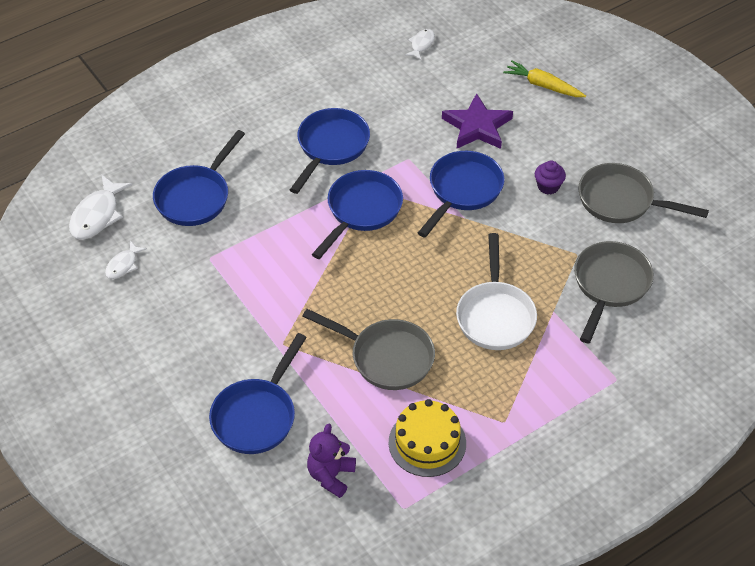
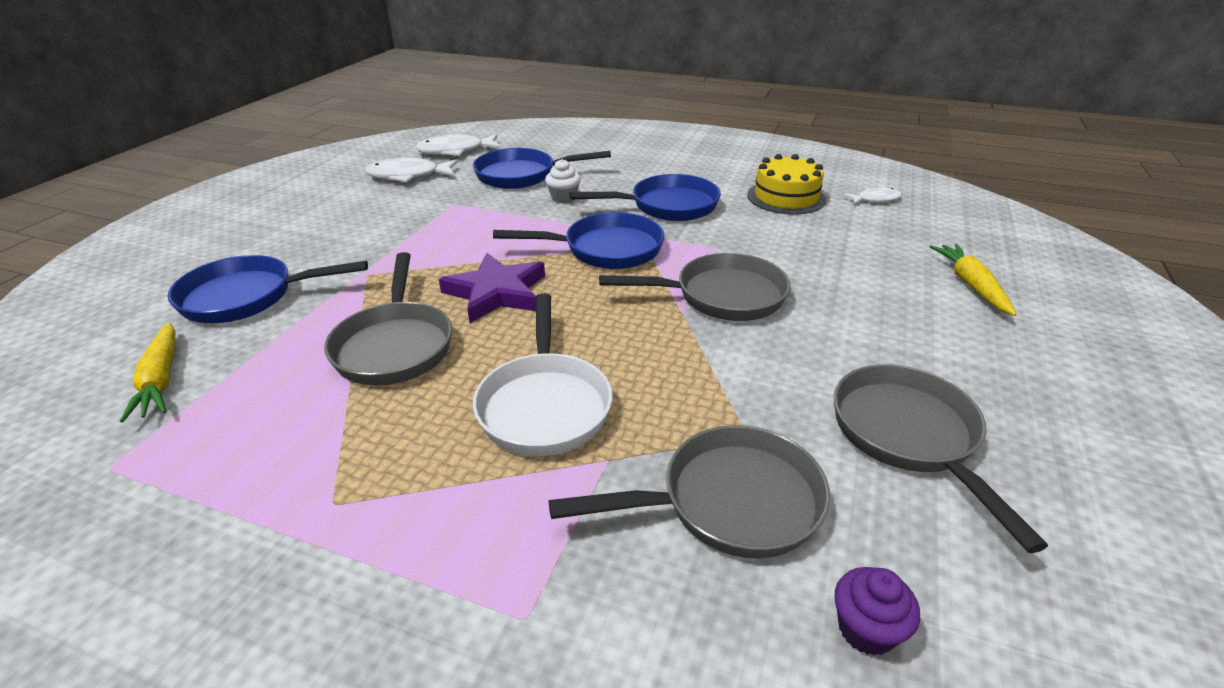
camera: 55 degrees right, 15 degrees down
(123, 265) = (408, 176): white fish -> white fish, size x1.74
(262, 193) = (564, 198): none -> white cupcake
(331, 476) = (161, 380): purple teddy bear -> yellow carrot
(427, 443) = (252, 439): yellow cake -> yellow cake (786, 197)
(462, 191) = (721, 296): blue pan -> grey pan
(477, 126) = (830, 268): purple star -> purple star (496, 292)
(495, 315) = (544, 404): white pan -> white pan turned 60 degrees counterclockwise
(548, 186) = (826, 355): purple cupcake -> purple cupcake (866, 629)

